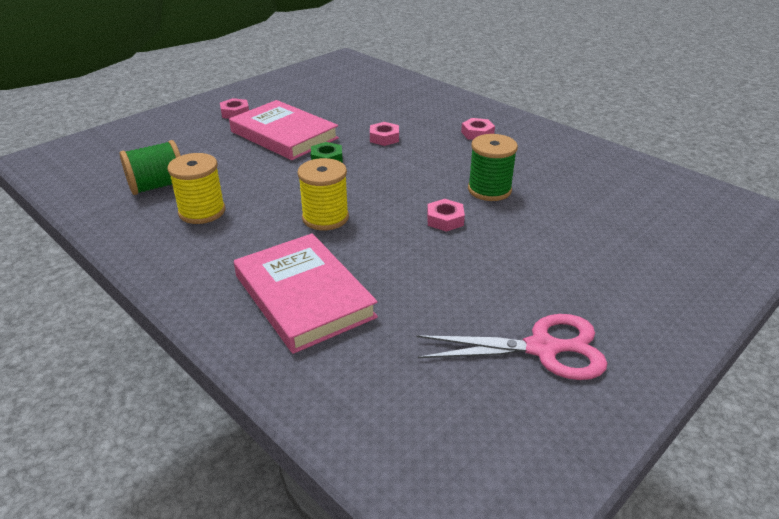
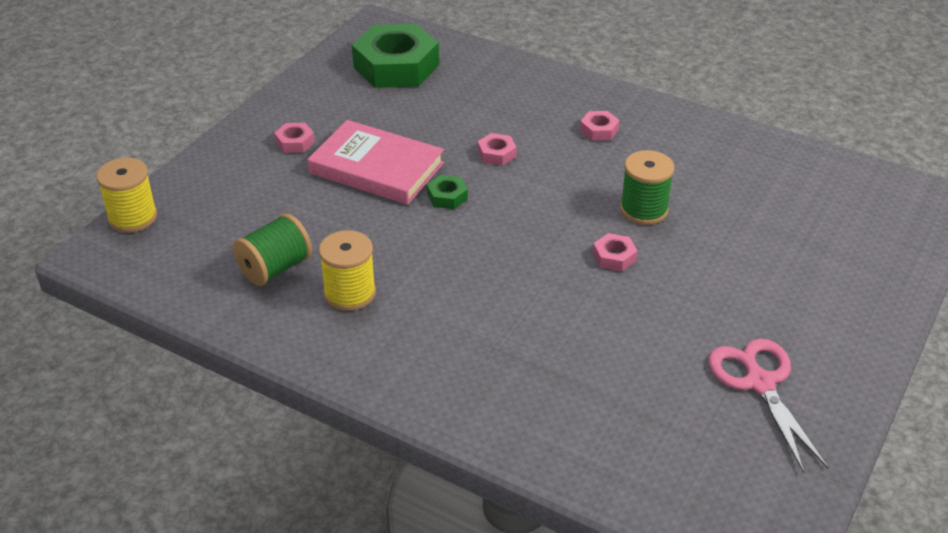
camera: 15 degrees left, 5 degrees up
(303, 296) = (517, 373): pink book -> none
(325, 218) = (489, 277): yellow spool -> yellow spool (133, 217)
(341, 80) = (396, 66): none -> green nut
(542, 349) = (760, 383): pink scissors -> pink scissors turned 90 degrees counterclockwise

